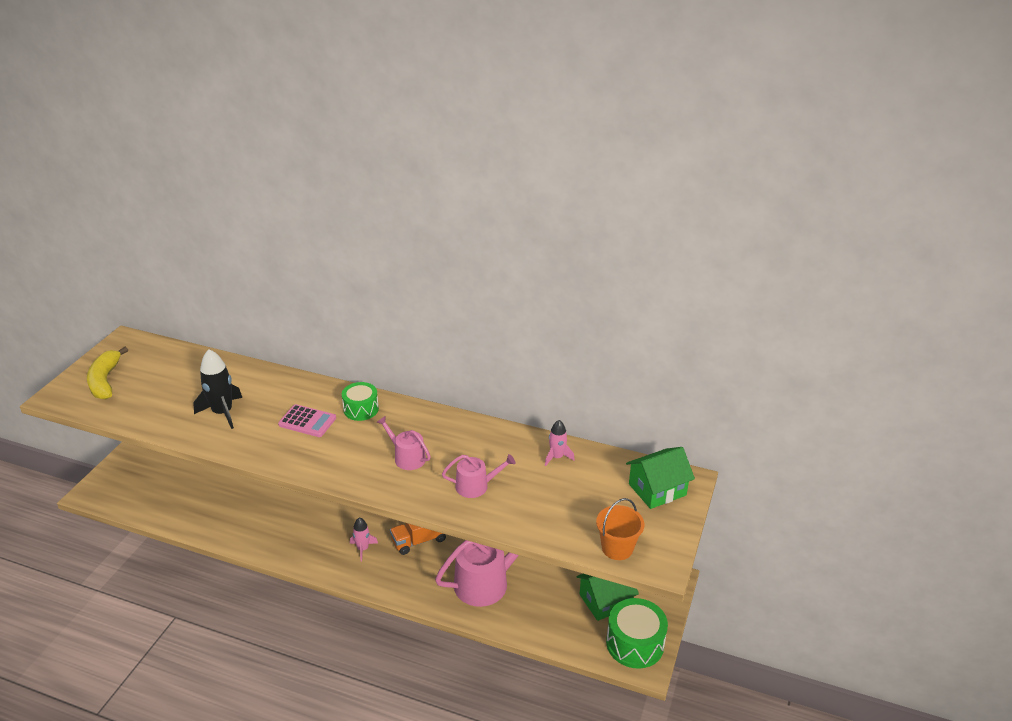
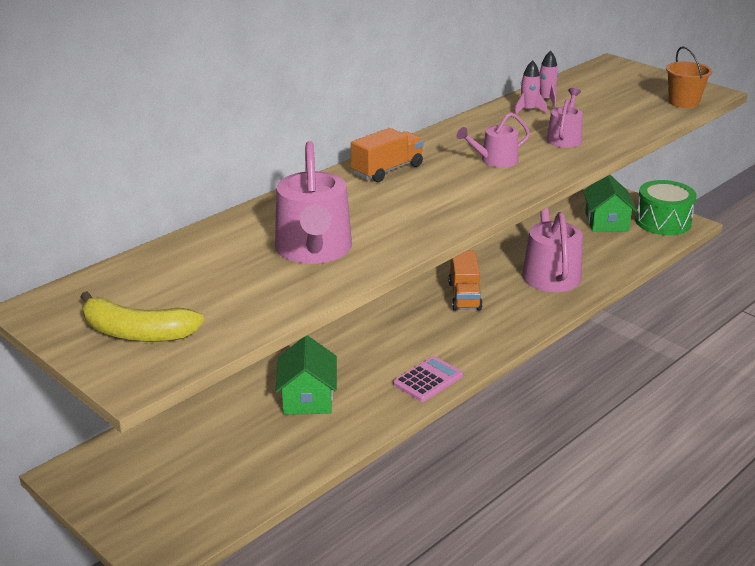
camera: 65 degrees left, 5 degrees down
(223, 412) = (314, 250): black rocket -> pink watering can
(307, 421) = (383, 201): pink calculator -> pink calculator (428, 380)
(361, 409) = (387, 170): green drum -> orange truck
(363, 549) = (453, 333): pink rocket -> pink rocket (528, 110)
(657, 489) = (617, 75): green house -> green house (307, 398)

